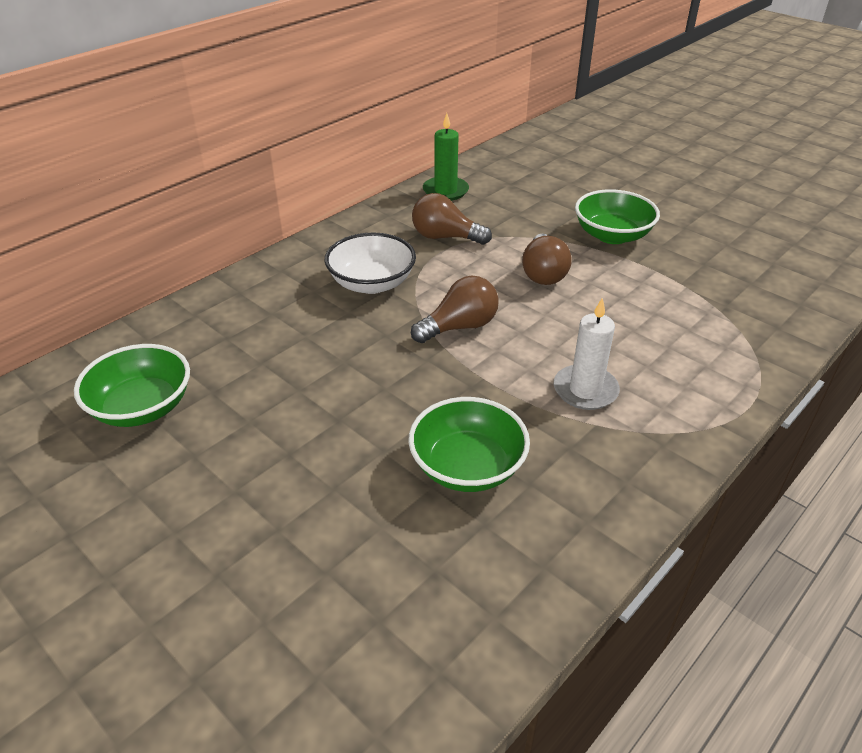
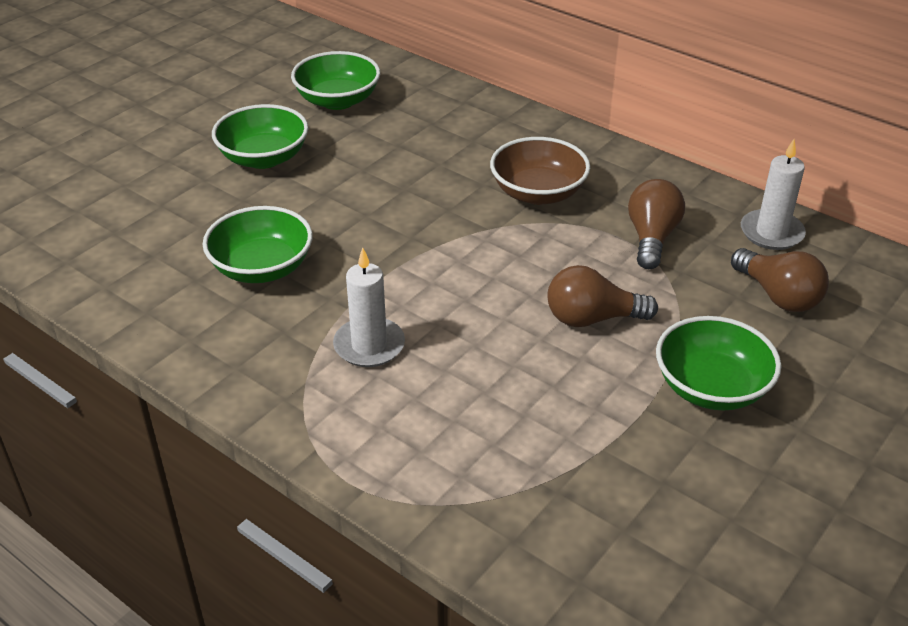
camera: 85 degrees right, 0 degrees up
(247, 472) = (264, 158): none -> green bowl
(372, 283) = (538, 193): white bowl -> brown bowl
(445, 191) = (771, 233): green candle -> white candle
(459, 327) = (469, 256): brown light bulb -> brown light bulb (778, 296)

